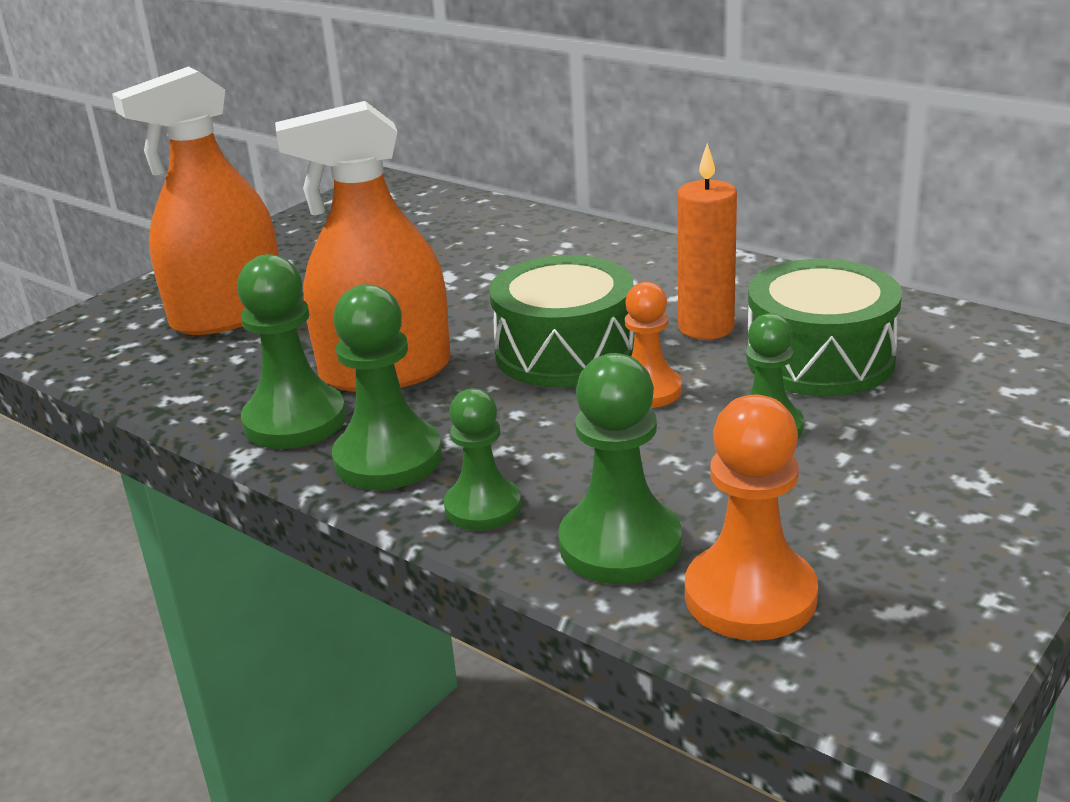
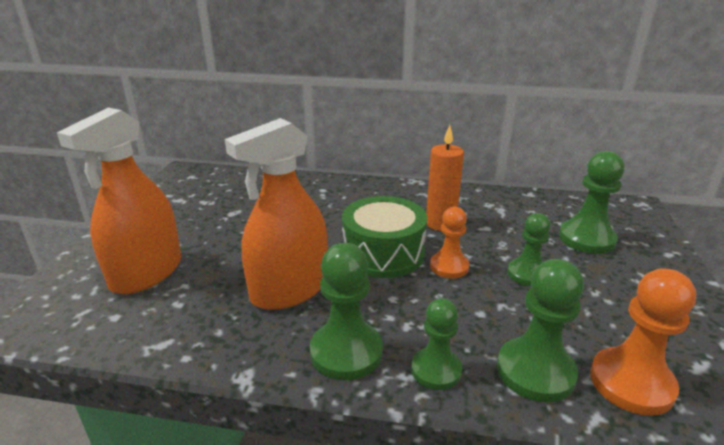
camera: 30 degrees left, 0 degrees up
(295, 421) = (259, 341): green pawn -> green pawn (586, 239)
(820, 359) = (510, 230): green drum -> none

